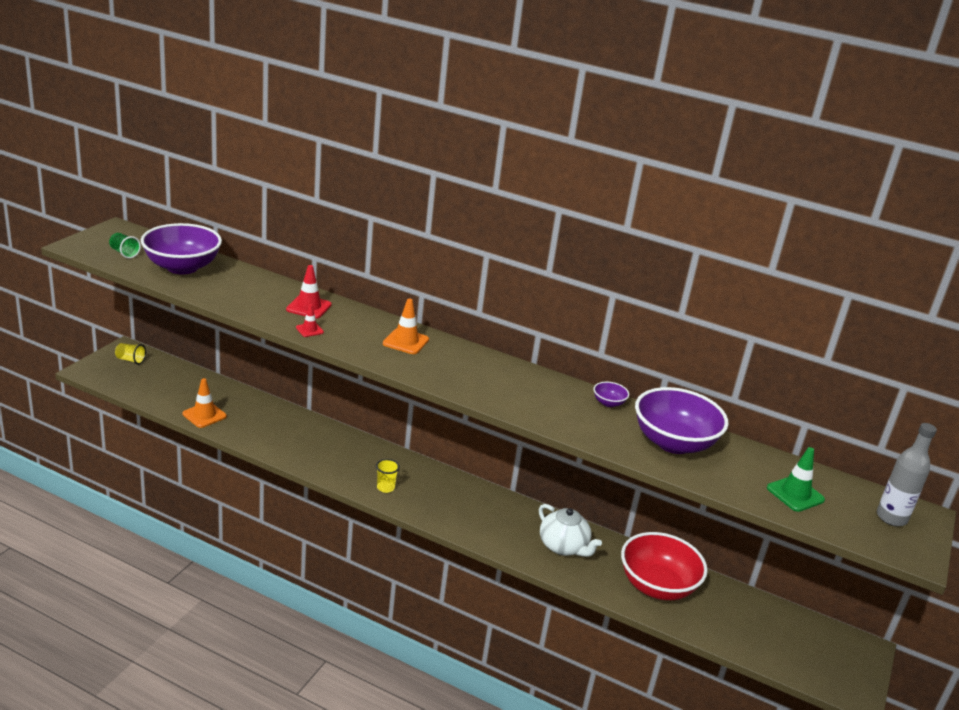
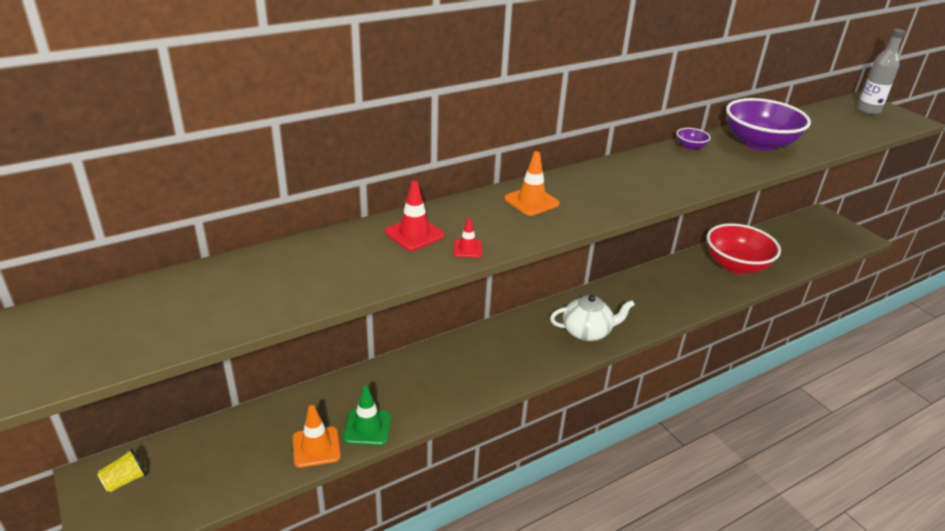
camera: 55 degrees left, 5 degrees up
(124, 253) = (122, 335): green cup -> none
(182, 267) = (223, 295): purple bowl -> none
(385, 488) = (541, 355): yellow cup -> none
(563, 546) = (673, 288): white teapot -> white teapot (587, 332)
(795, 494) = (837, 128): green traffic cone -> green traffic cone (367, 427)

